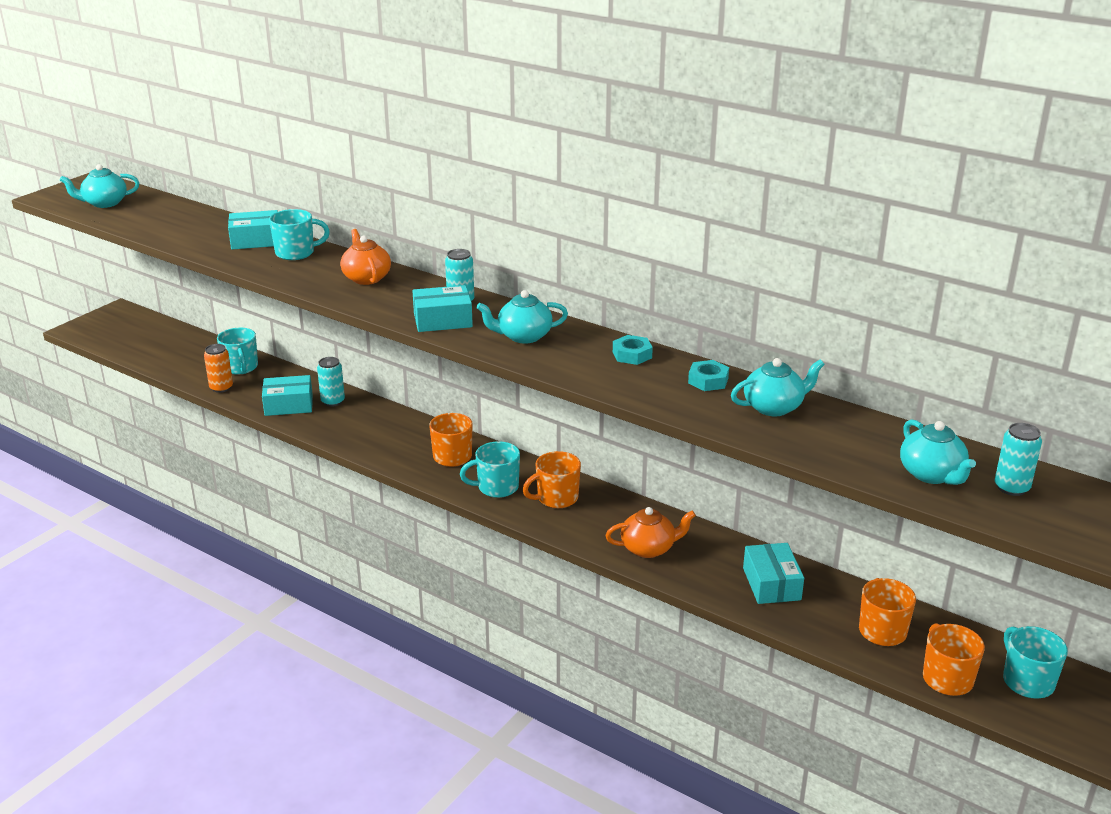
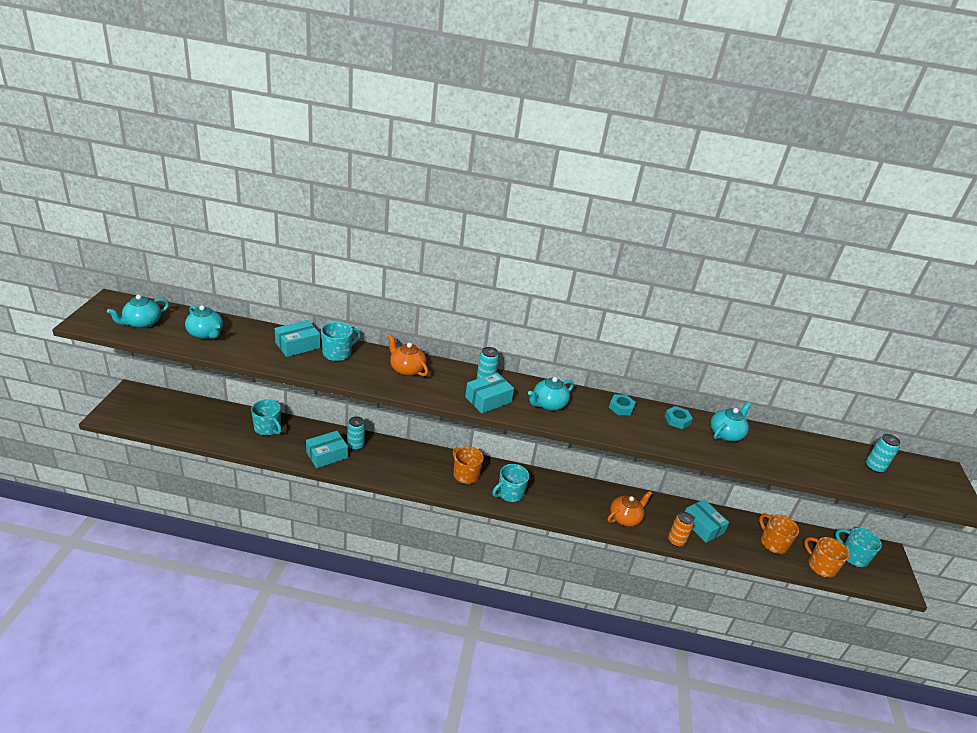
camera: 30 degrees left, 5 degrees up
(221, 388) = (266, 449): orange can -> orange can (676, 541)
(556, 498) = (549, 493): orange mug -> none
(932, 474) = (835, 467): turquoise teapot -> turquoise teapot (206, 334)

